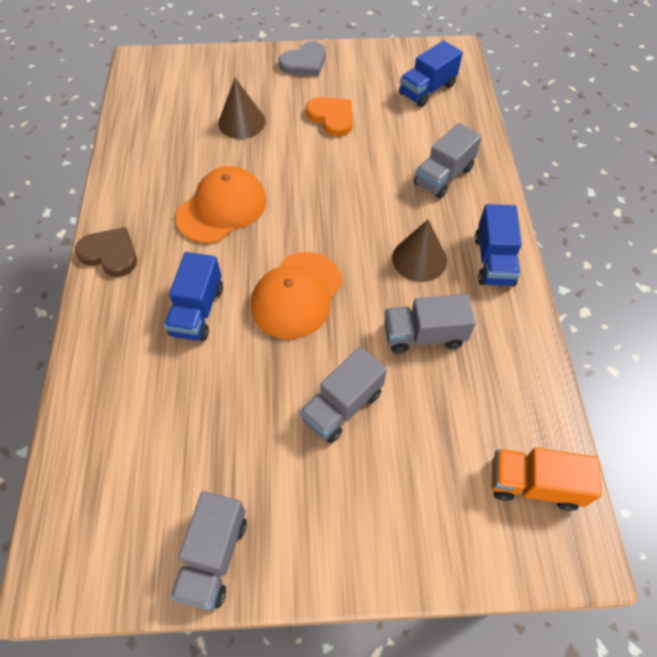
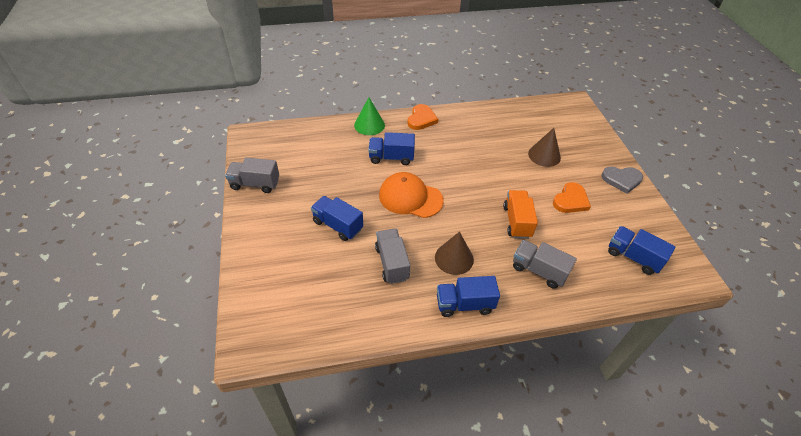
camera: 80 degrees right, 10 degrees down
(98, 336) = (369, 125): none -> green cone
(110, 254) = (421, 119): brown heart -> orange heart
(222, 208) = (467, 157): orange cap -> none
(304, 63) = (621, 180): grey heart -> grey heart turned 45 degrees counterclockwise
(342, 406) = (337, 225): grey truck -> blue truck
(534, 484) = (290, 325): orange truck -> orange truck (517, 221)

